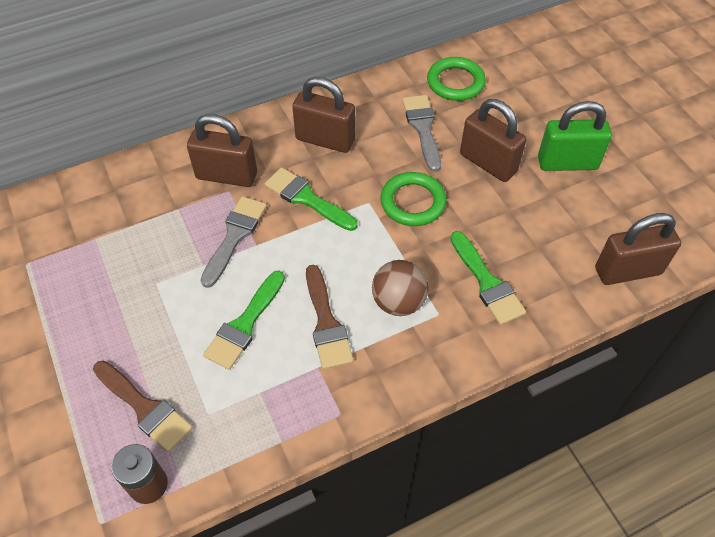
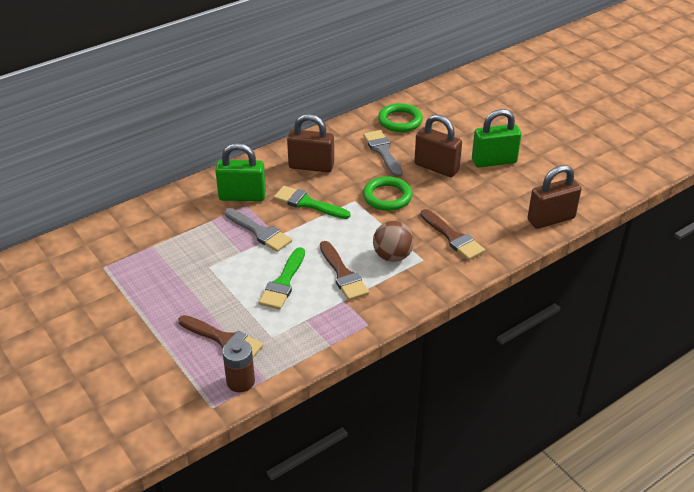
camera: 10 degrees left, 15 degrees down
(226, 176) = (242, 196): brown padlock -> green padlock
(234, 236) = (260, 232): grey brush -> grey brush turned 120 degrees clockwise
(487, 282) = (453, 237): green brush -> brown brush

